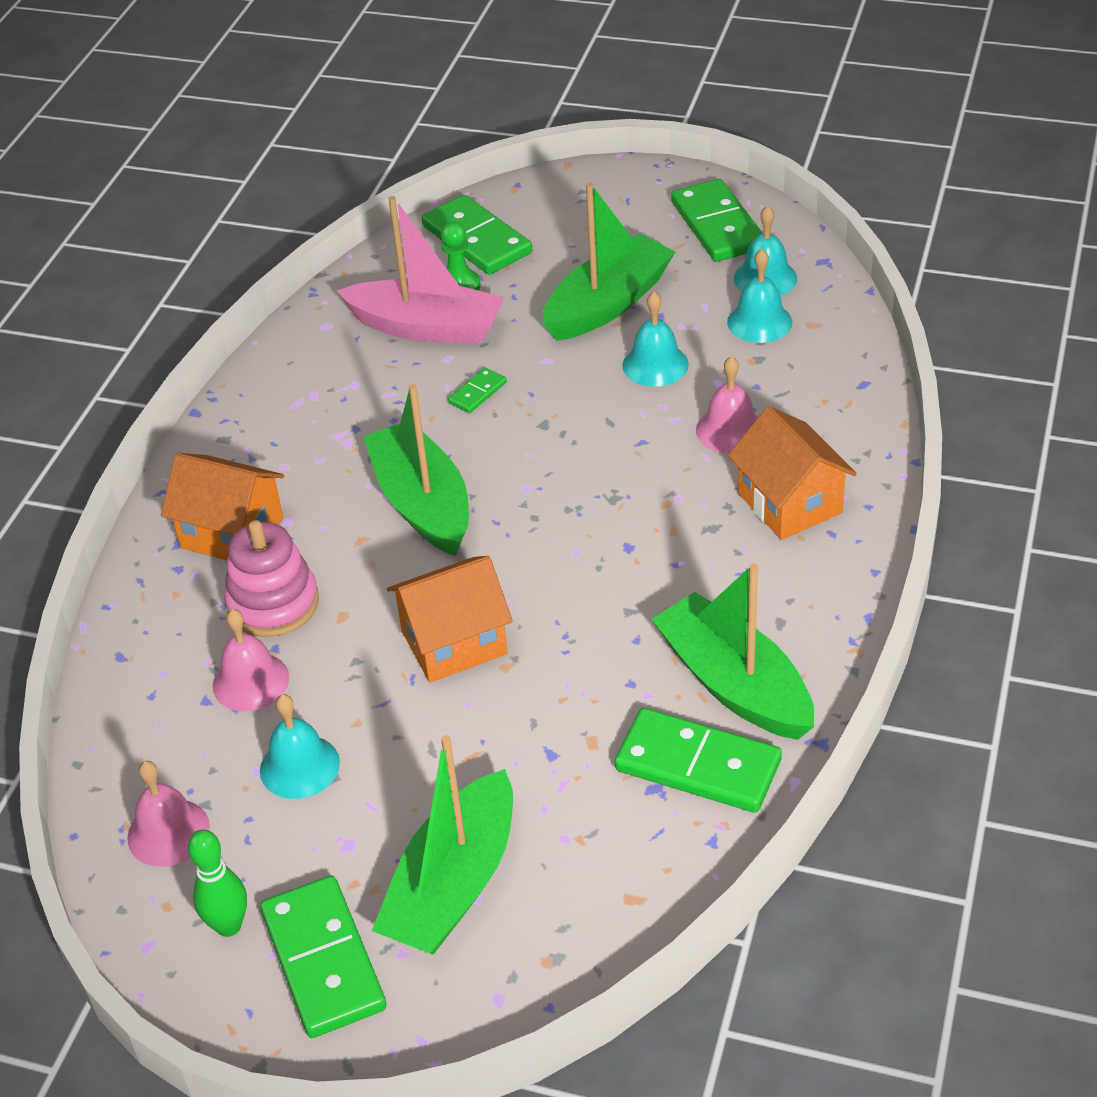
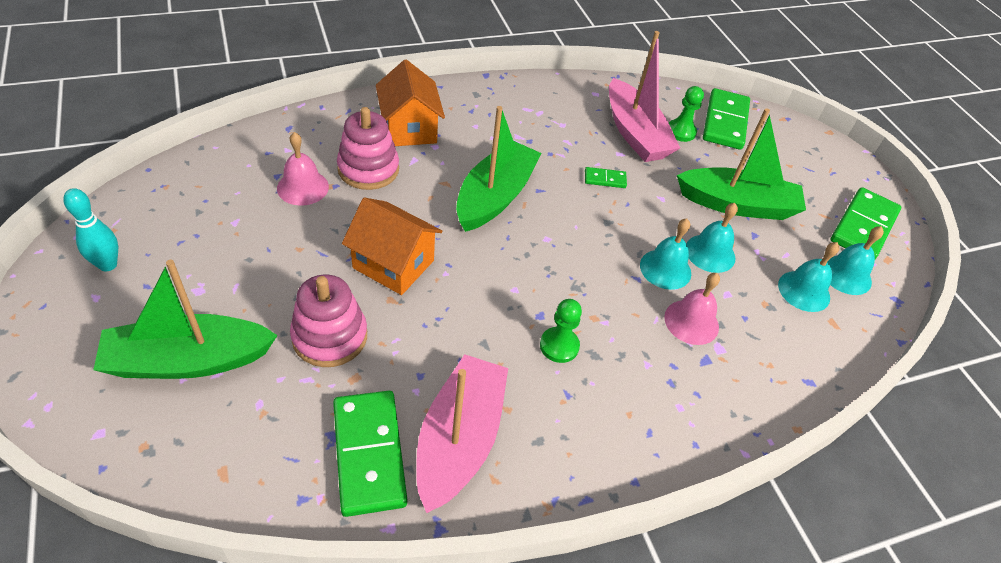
camera: 45 degrees right, 5 degrees up
(168, 832) = (168, 206): pink bell -> none
(228, 926) = (108, 265): green bowling pin -> turquoise bowling pin
(299, 766) = (249, 239): turquoise bell -> turquoise bell (665, 269)
(323, 960) = (97, 322): green domino -> none
(518, 742) = (330, 336): none -> pink stacking toy
(679, 550) = (559, 346): none -> green pawn
(734, 684) = (459, 440): green boat -> pink boat
(789, 503) = (655, 391): orange house -> none

